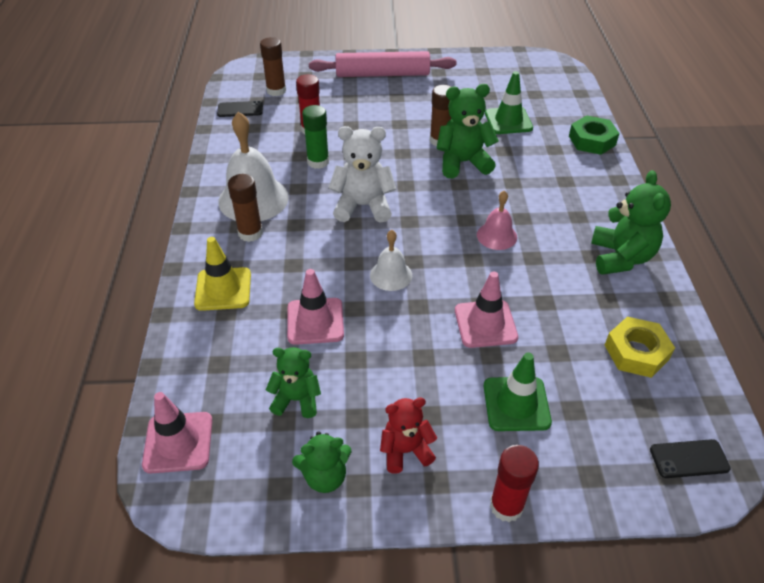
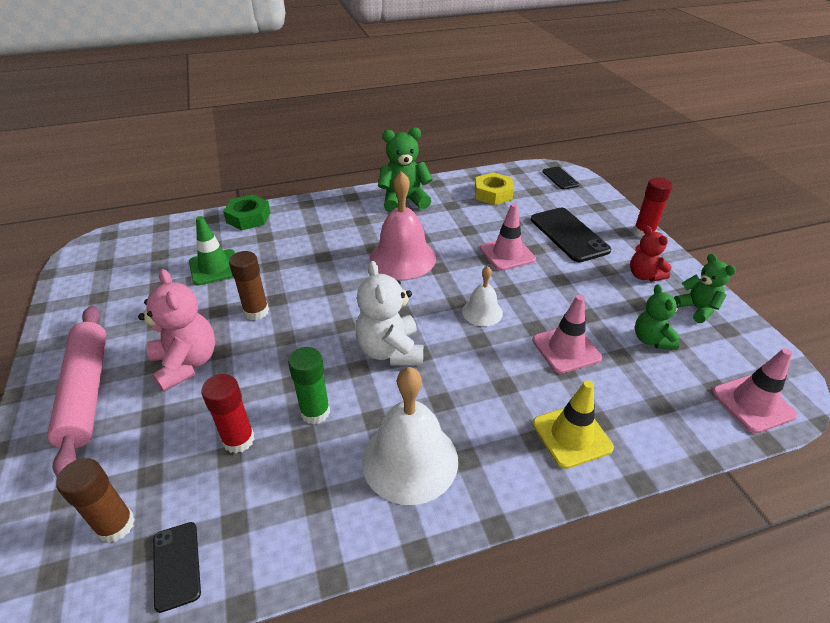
camera: 105 degrees left, 5 degrees down
(250, 233) = (474, 441): brown glue stick -> none
(392, 109) = (186, 363): none -> pink teddy bear
(463, 163) = (296, 290): green teddy bear -> none
(496, 236) = (402, 258): pink bell -> pink bell, size x1.83
(516, 404) = (569, 235): green traffic cone -> black phone

